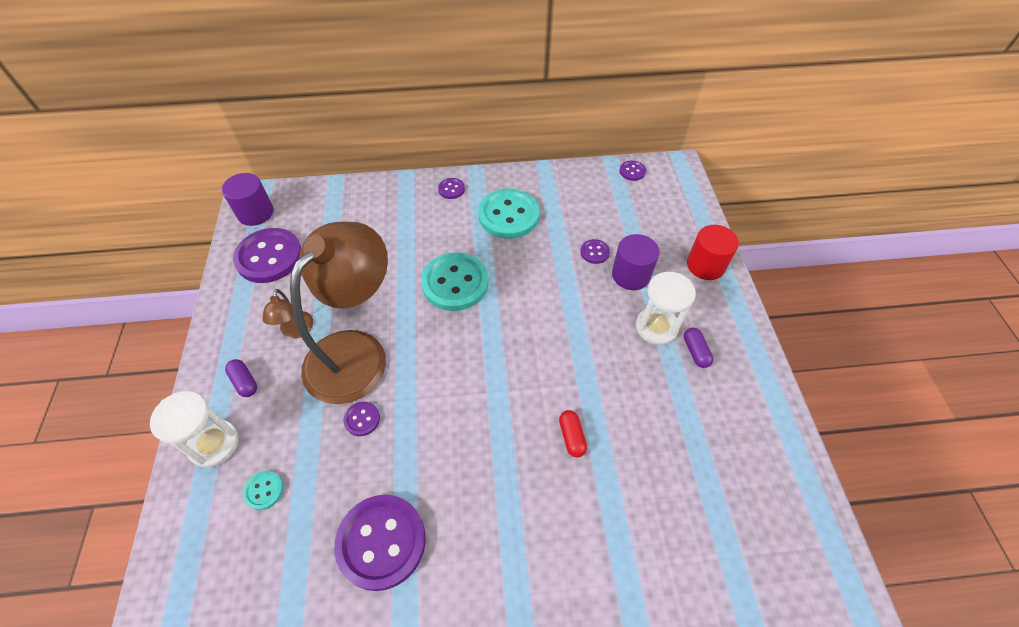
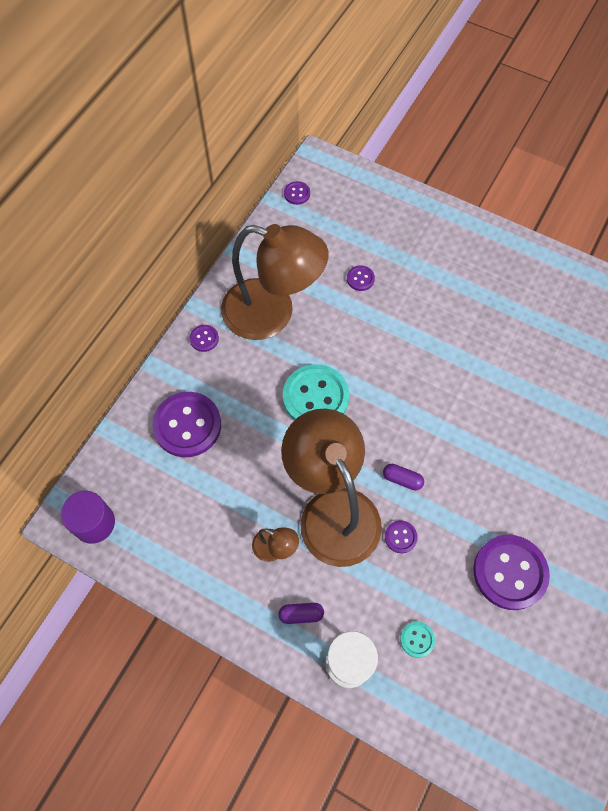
camera: 55 degrees left, 10 degrees up
(269, 257) = (166, 535): purple button -> purple button (187, 425)
(508, 215) = (272, 314): turquoise button -> brown lamp
(571, 437) = (508, 402): red capsule -> none
(631, 275) = (400, 270): purple cylinder -> none
(656, 327) = (458, 288): white hourglass -> none
(695, 352) = (495, 279): purple capsule -> purple capsule (402, 479)
(705, 265) = (428, 217): red cylinder -> none

